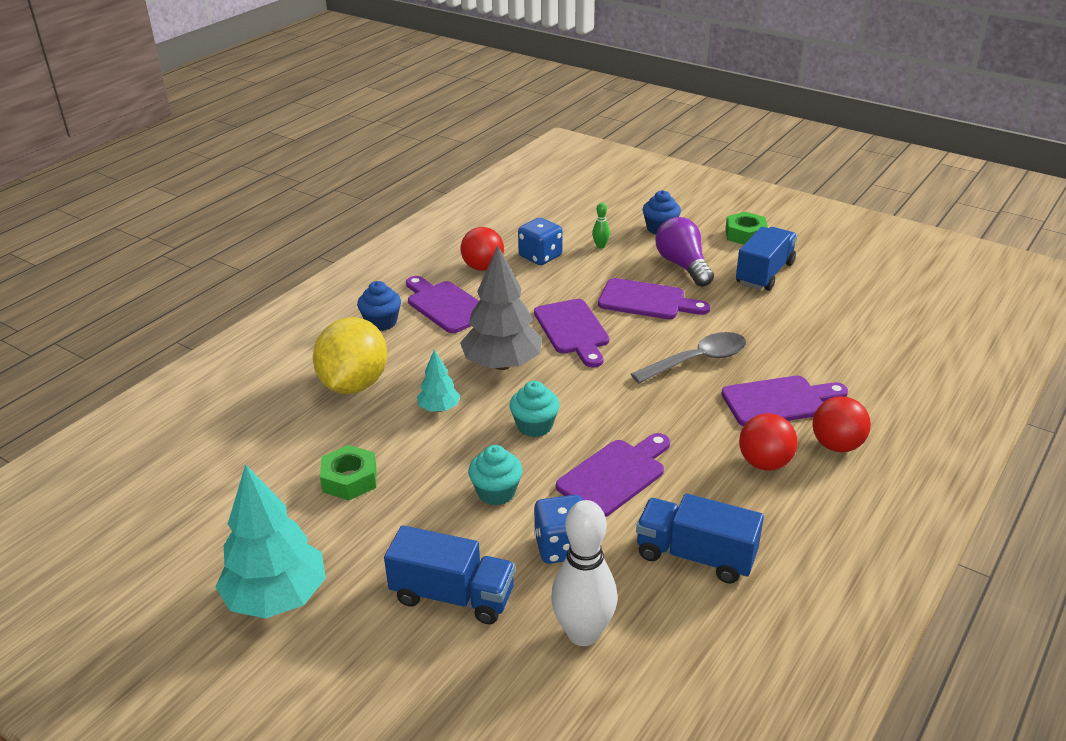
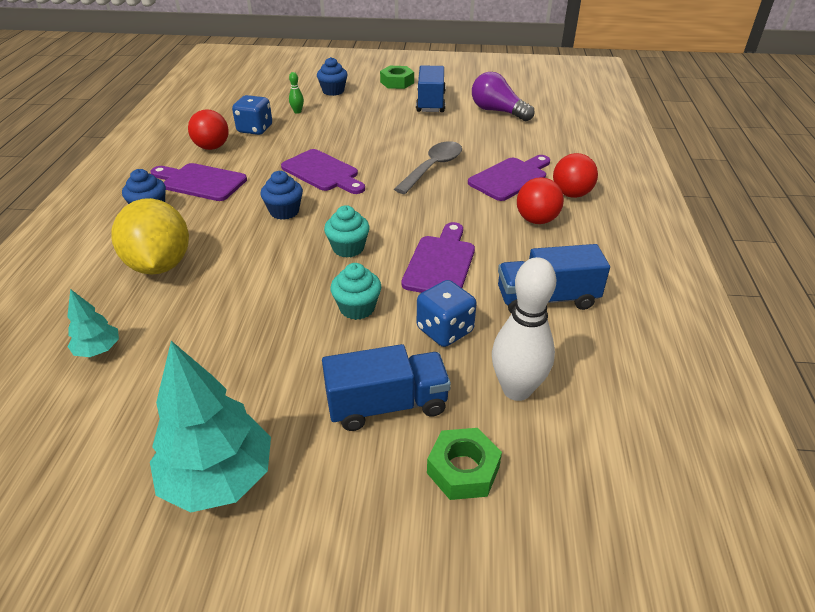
camera: 30 degrees left, 5 degrees up
(349, 479) = (215, 344): green nut -> green nut (463, 470)
(439, 408) = (255, 260): turquoise tree -> turquoise tree (98, 350)
(502, 364) = (284, 211): grey tree -> blue cupcake
(646, 300) = (362, 139): purple cutting board -> none
(683, 266) = (370, 110): purple light bulb -> purple light bulb (497, 111)

